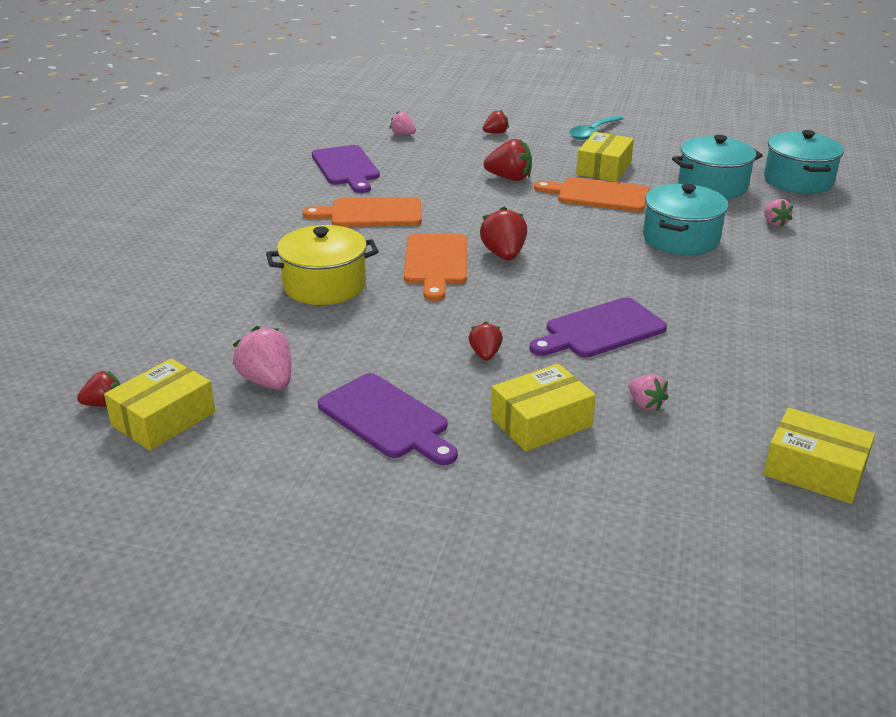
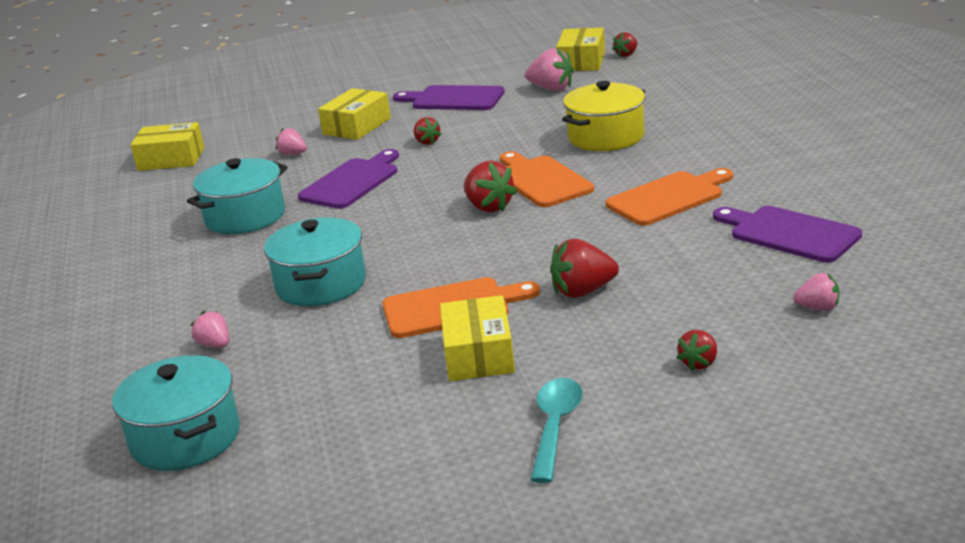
camera: 155 degrees right, 5 degrees down
(712, 186) = (311, 379): turquoise pot -> turquoise pot (245, 217)

